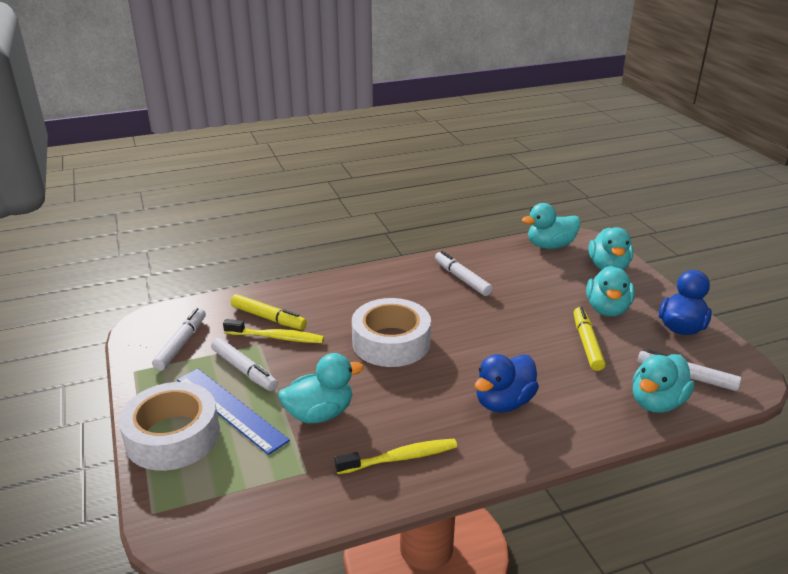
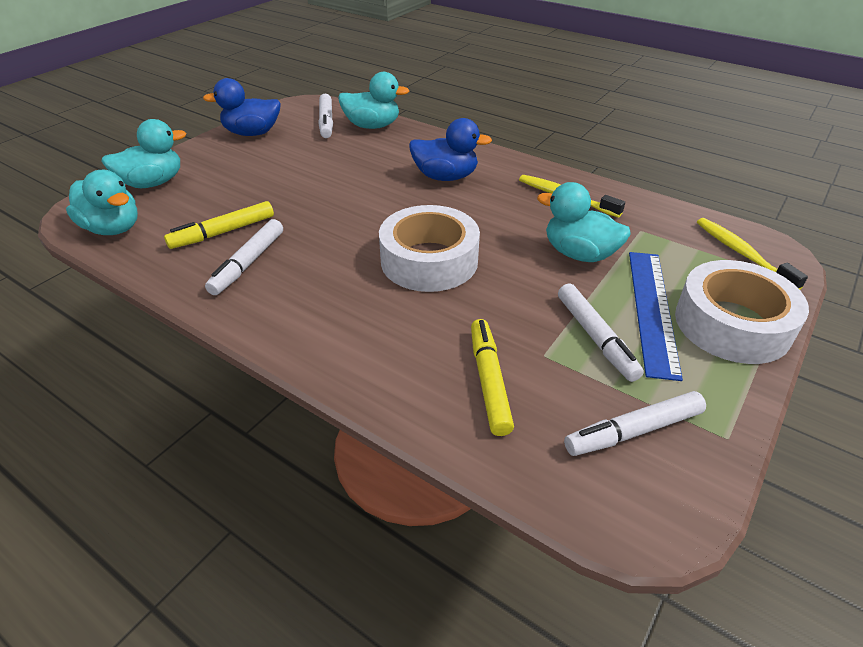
camera: 125 degrees left, 10 degrees up
(244, 370) = (596, 337): white marker -> white marker turned 150 degrees clockwise
(277, 337) = (516, 347): yellow toothbrush -> yellow toothbrush (741, 253)
(587, 343) = (319, 164): yellow marker -> yellow marker (223, 232)
(607, 309) = (248, 167): turquoise duck -> none

